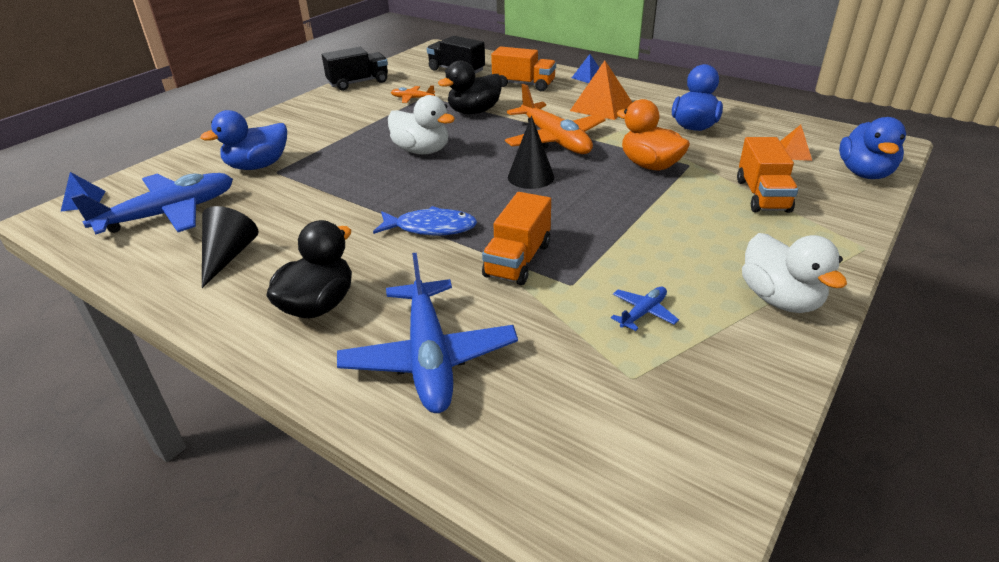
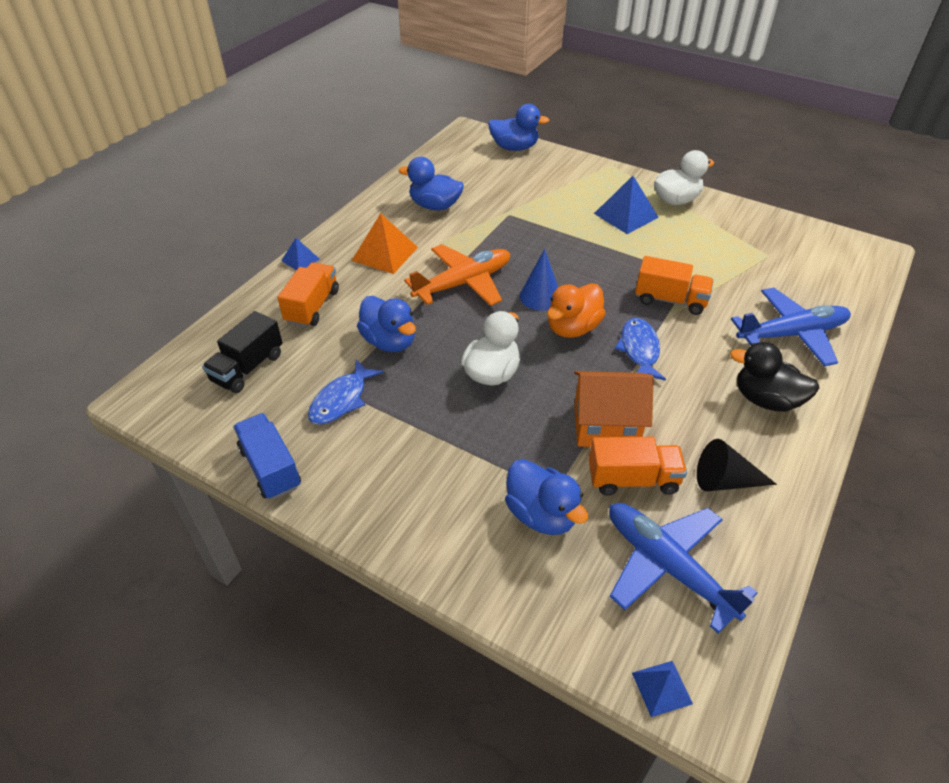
camera: 95 degrees left, 10 degrees up
(332, 199) = (606, 426): none -> orange house
(358, 83) = (270, 468): black truck -> blue truck
(412, 98) = (341, 400): orange plane -> blue fish
(474, 111) = (389, 341): black duck -> blue duck
(531, 177) = (540, 296): black cone -> blue cone
(643, 313) = (709, 248): blue plane -> none
(650, 165) = (511, 233): orange duck -> orange duck (573, 328)
(716, 246) = (626, 215): none -> blue pyramid
(762, 195) = (553, 190): orange truck -> orange truck (632, 479)
(793, 152) = (483, 168): orange pyramid -> none

